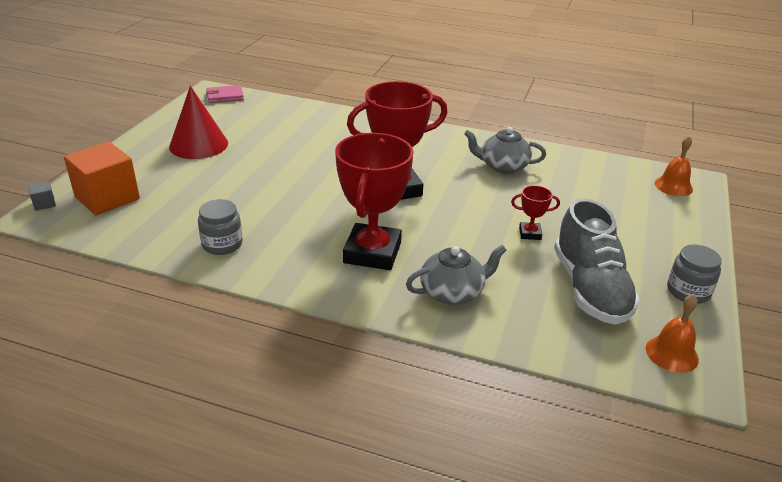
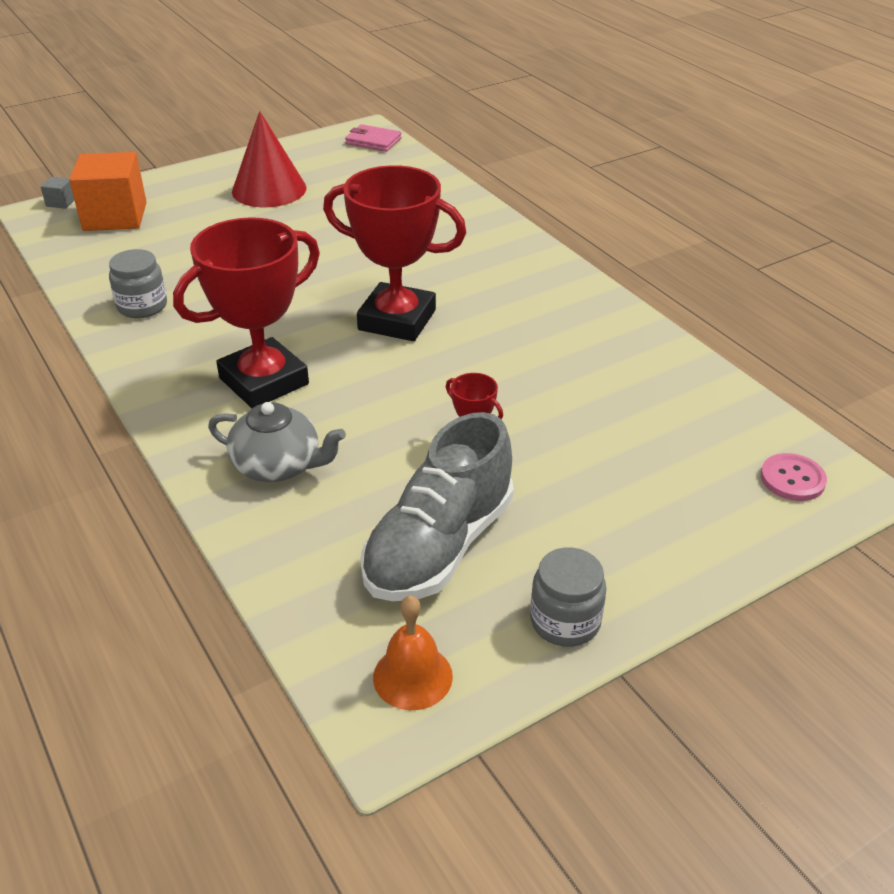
camera: 40 degrees right, 5 degrees up
(503, 166) = (574, 347): grey teapot -> none
(673, 186) = (792, 479): orange bell -> pink button

